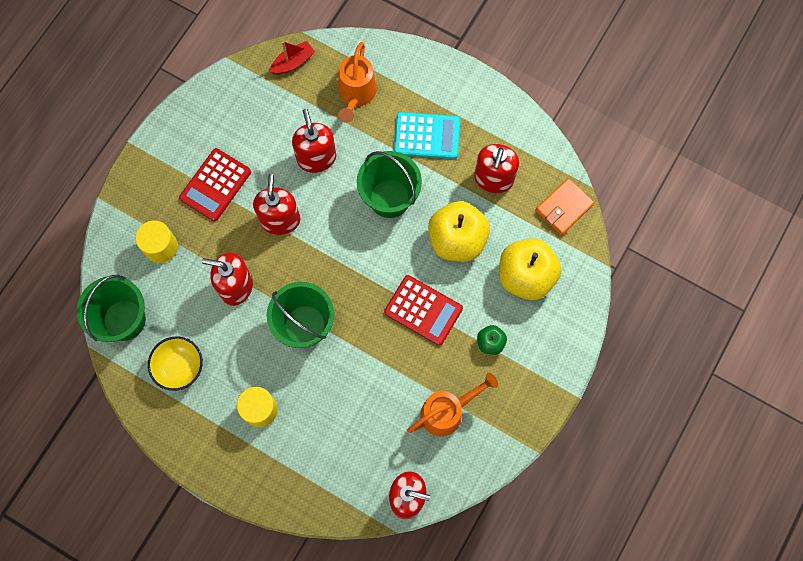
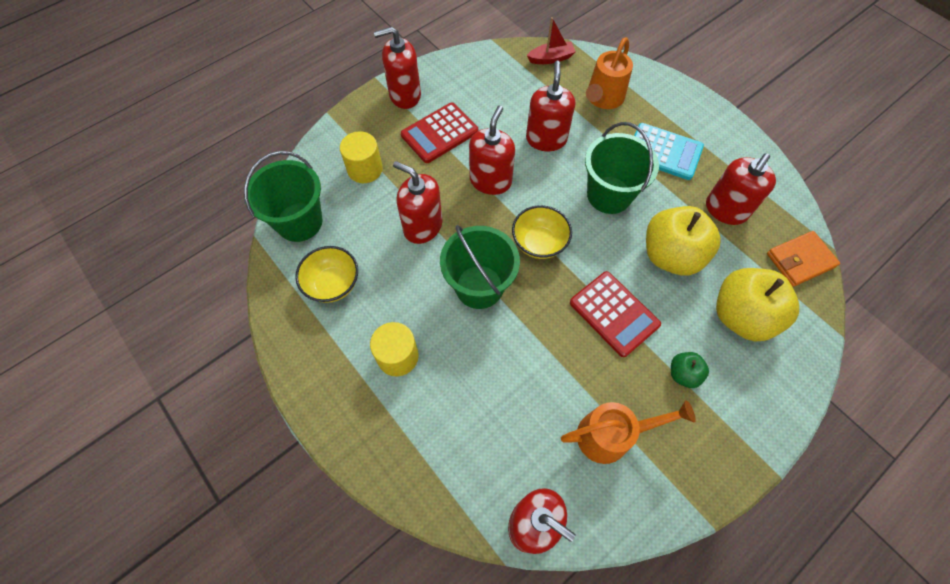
camera: 20 degrees right, 10 degrees down
(166, 153) = (405, 95): none -> red soap dispenser
(342, 267) = (539, 243): none -> yellow bowl

